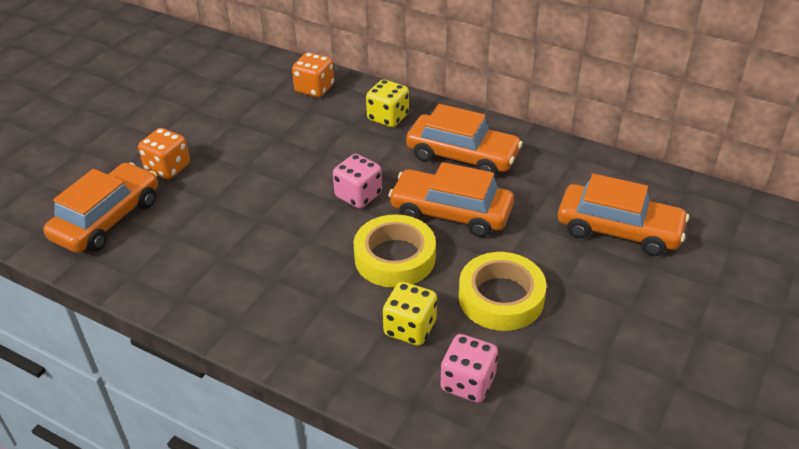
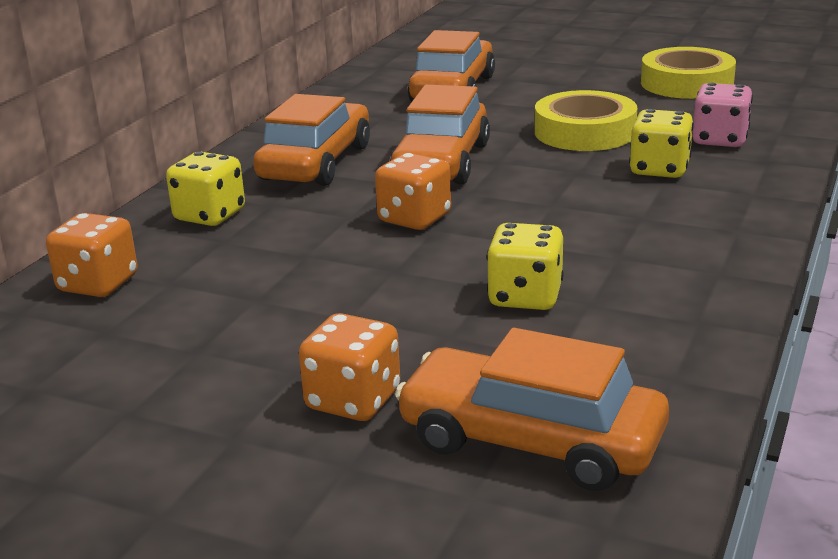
camera: 95 degrees left, 15 degrees down
(239, 232) = (525, 297): none -> yellow dice
(358, 195) = (414, 219): pink dice -> orange dice
(395, 257) = (540, 186): yellow tape -> yellow tape (686, 83)

